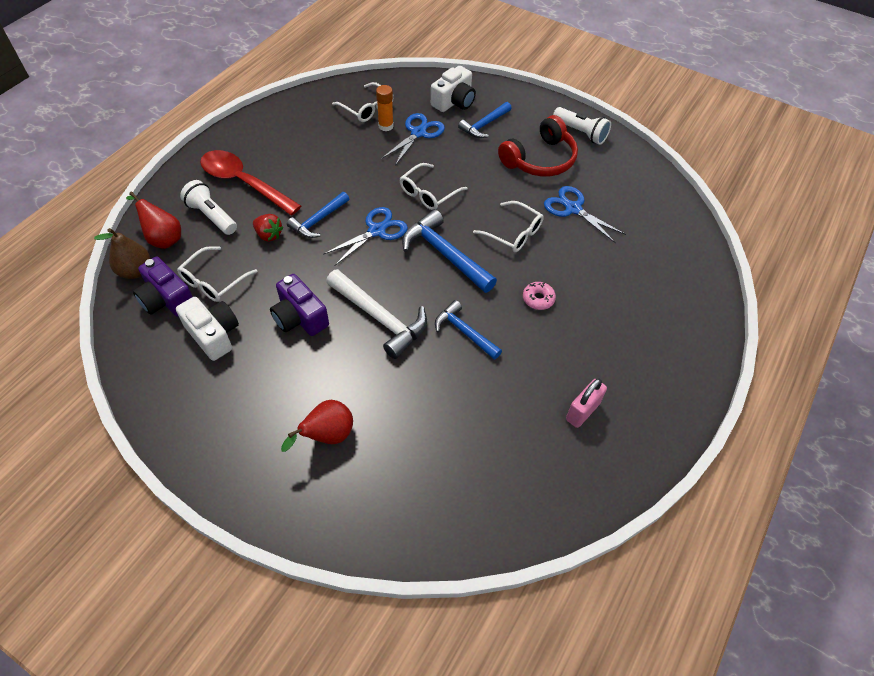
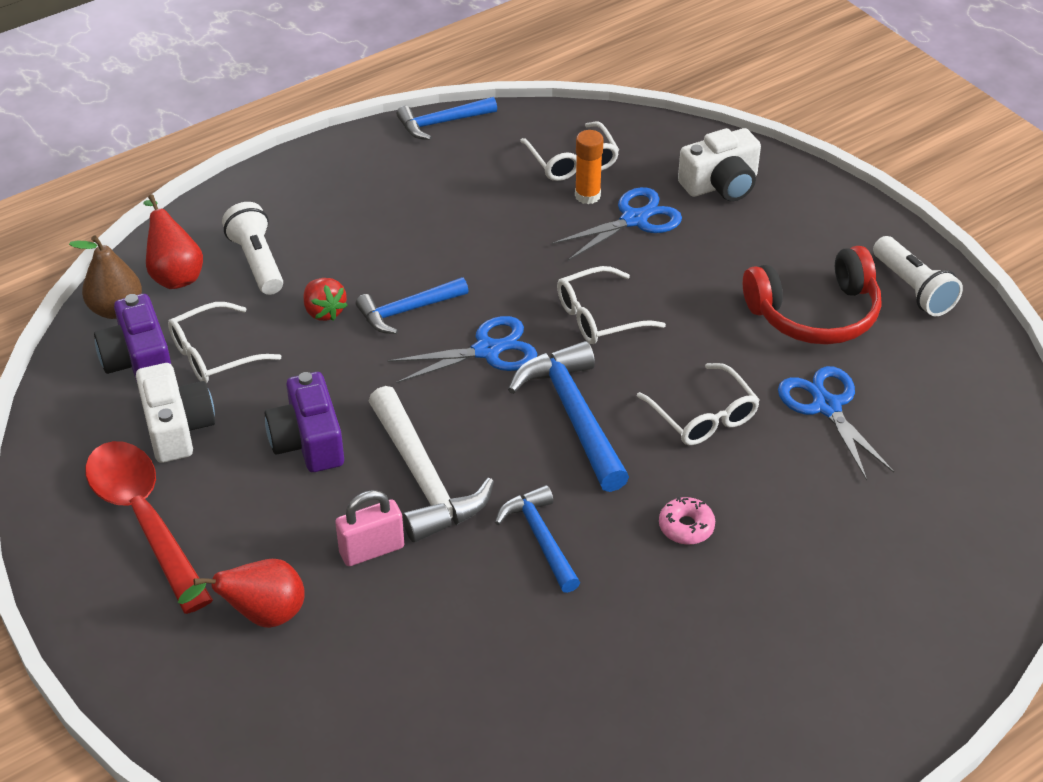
camera: 25 degrees right, 10 degrees down
(243, 183) = (326, 226): red spoon -> red spoon (144, 519)
(484, 125) = (751, 234): blue hammer -> blue hammer (442, 123)
(582, 411) = (660, 713): pink padlock -> pink padlock (372, 550)

